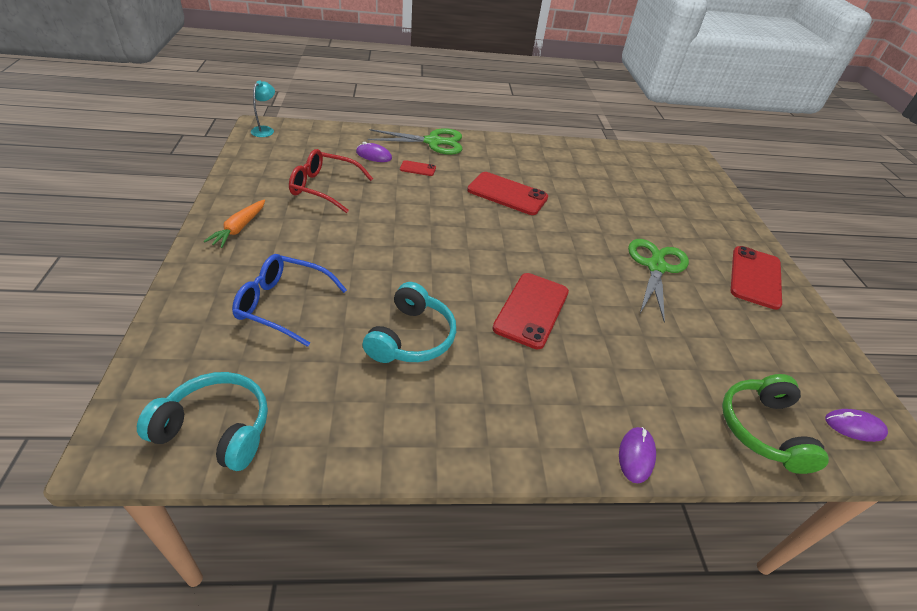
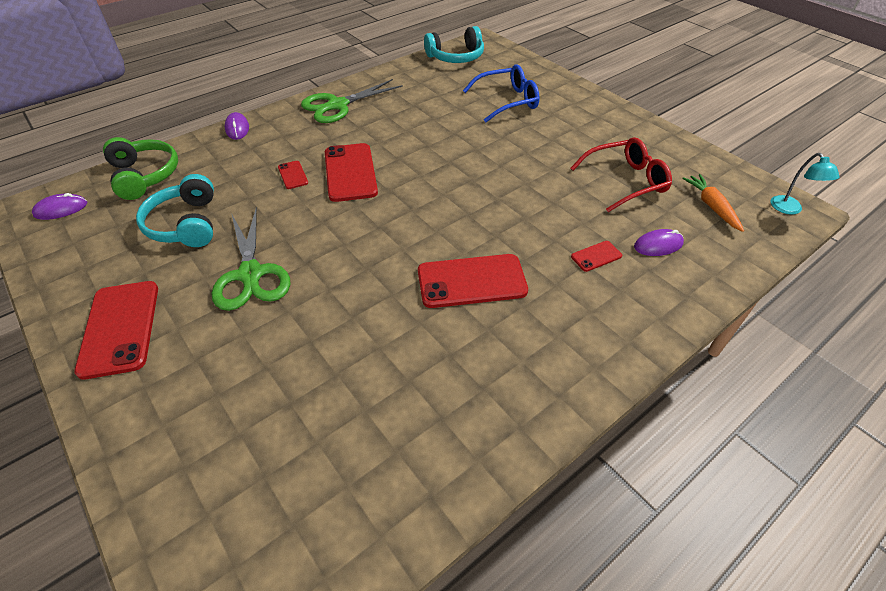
camera: 150 degrees right, 5 degrees up
(239, 228) = (610, 122): orange carrot -> orange carrot (711, 207)
(412, 337) = (414, 121): turquoise headphones -> turquoise headphones (185, 224)
(433, 142) = (646, 315): green scissors -> green scissors (338, 105)
(590, 338) = (293, 175): none -> red phone

